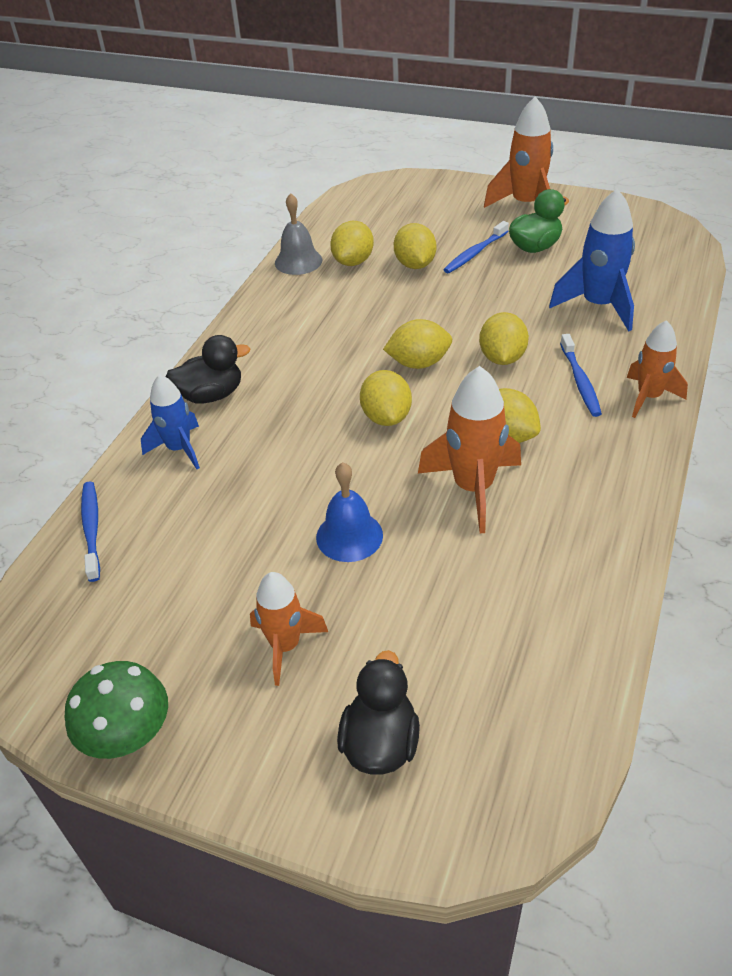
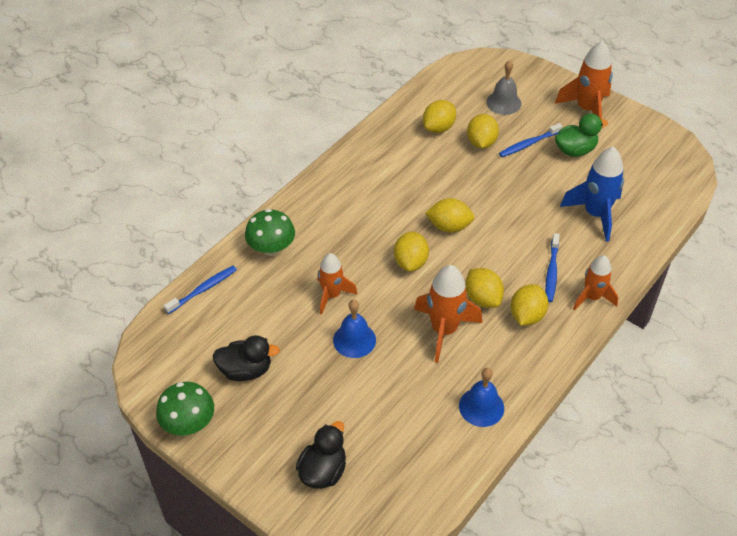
camera: 15 degrees right, 5 degrees up
(92, 529) = (203, 289): blue toothbrush -> blue toothbrush turned 45 degrees clockwise
(179, 449) = (271, 248): blue rocket -> green mushroom
(211, 395) = (304, 213): black duck -> black duck (246, 370)
(285, 646) = (291, 398): orange rocket -> orange rocket (332, 295)
(298, 261) = (400, 117): grey bell -> grey bell (503, 103)
(502, 358) = (507, 238): yellow lemon -> yellow lemon (527, 316)
(577, 574) = (481, 407): none -> blue bell

